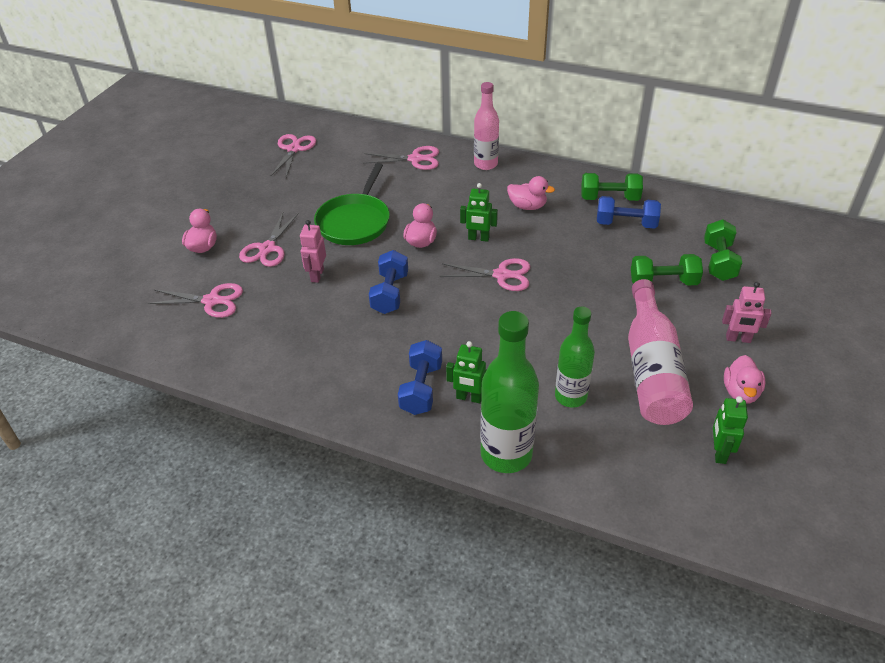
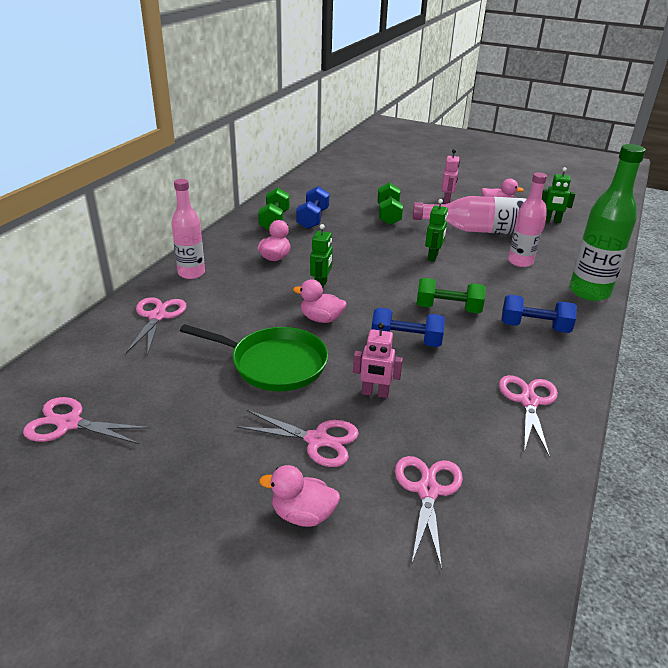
camera: 90 degrees left, 10 degrees down
(469, 398) = (537, 304): green robot -> green robot (433, 257)
(501, 275) = (378, 278): pink scissors -> pink scissors (528, 401)
(570, 396) = (520, 262): green bottle -> pink bottle
(719, 262) = (365, 194): green dumbbell -> green dumbbell (448, 309)

